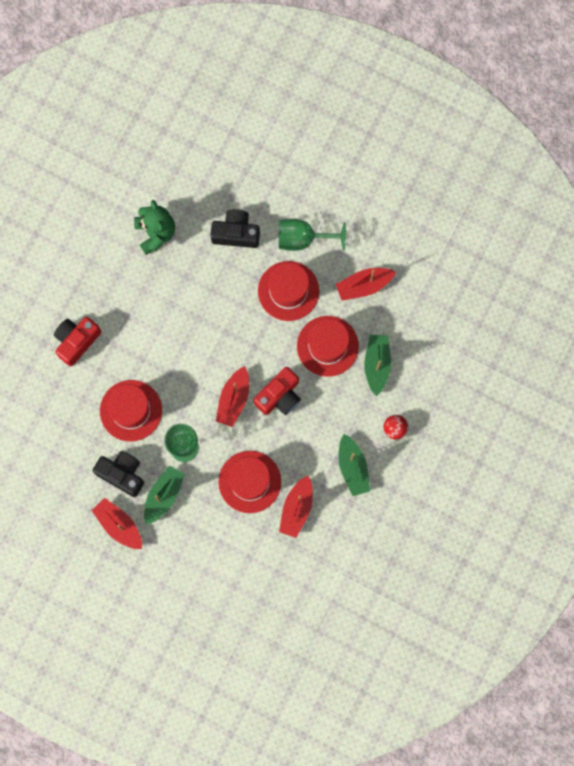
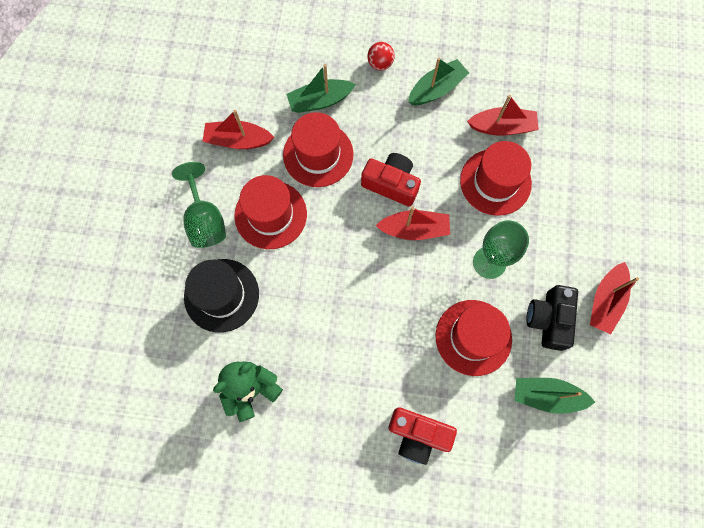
camera: 110 degrees left, 5 degrees down
(163, 496) = (551, 265): green boat -> green boat (546, 396)
(236, 233) = (221, 295): black camera -> black hat
(364, 285) = (238, 140): red boat -> red boat turned 135 degrees clockwise

